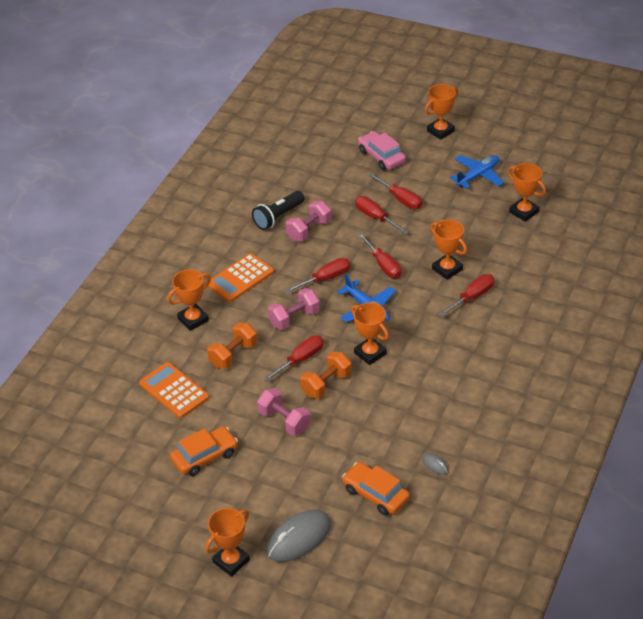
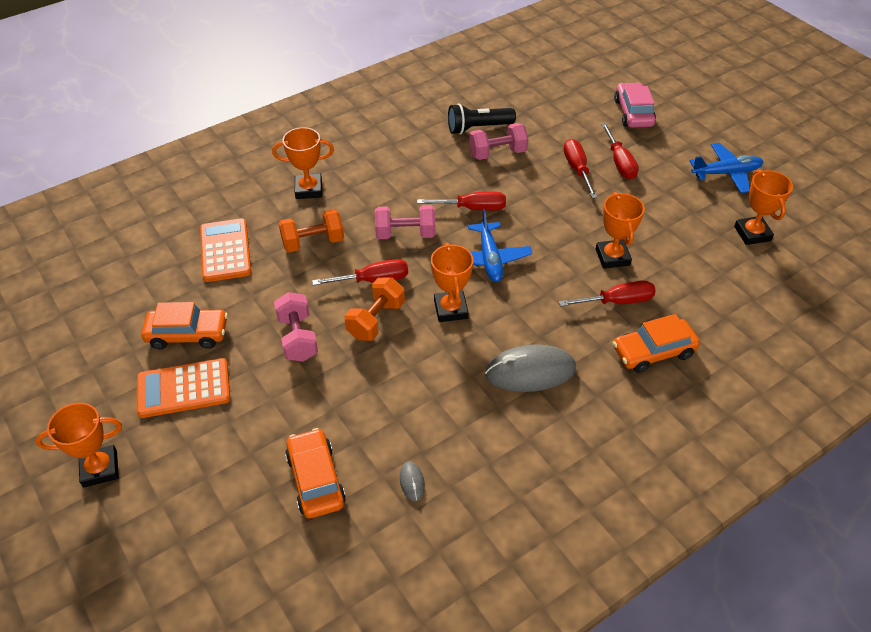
camera: 30 degrees right, 5 degrees up
(240, 278) = (389, 170): orange calculator -> orange calculator (184, 389)
(299, 538) = (189, 484): grey mouse -> grey mouse (530, 371)
(326, 384) = (376, 320): orange dumbbell -> orange dumbbell turned 45 degrees counterclockwise
(383, 265) = (545, 221): red screwdriver -> none
(440, 131) = (718, 112): orange trophy -> none
(518, 318) = (653, 352): none -> orange car

